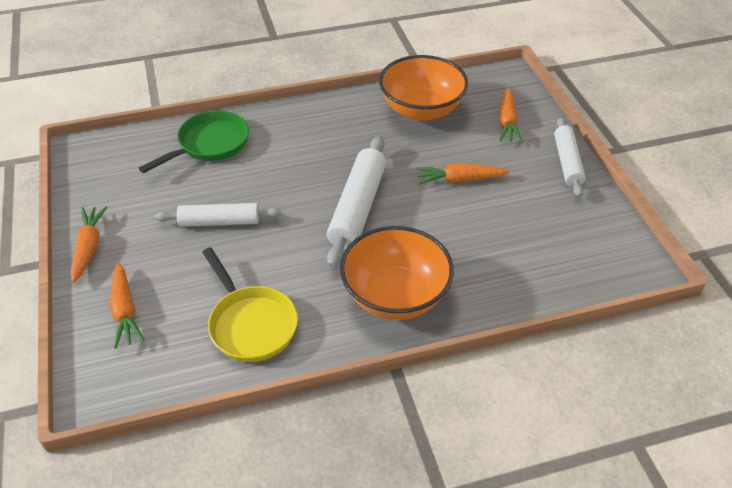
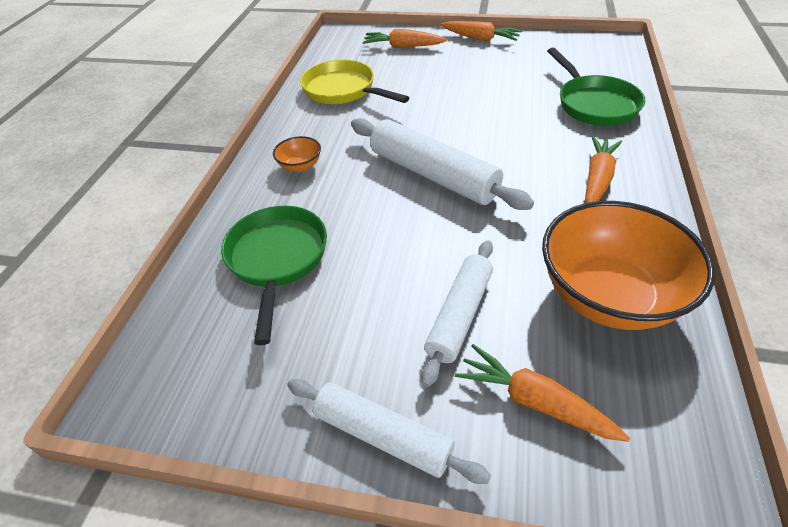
camera: 120 degrees right, 0 degrees up
(219, 222) = (470, 93): white rolling pin -> white rolling pin (459, 315)
(250, 324) = (343, 90): yellow pan -> yellow pan turned 45 degrees clockwise
(395, 296) = (300, 166): orange bowl -> orange bowl, size x0.42
(459, 180) = (426, 275): orange carrot -> orange carrot (597, 179)
(501, 256) = (277, 259): none -> green pan

